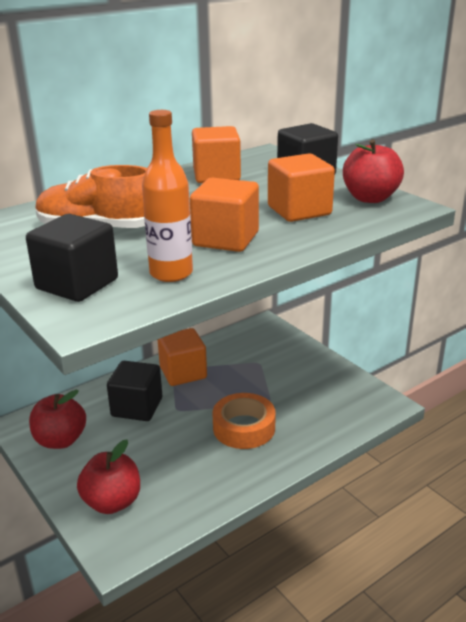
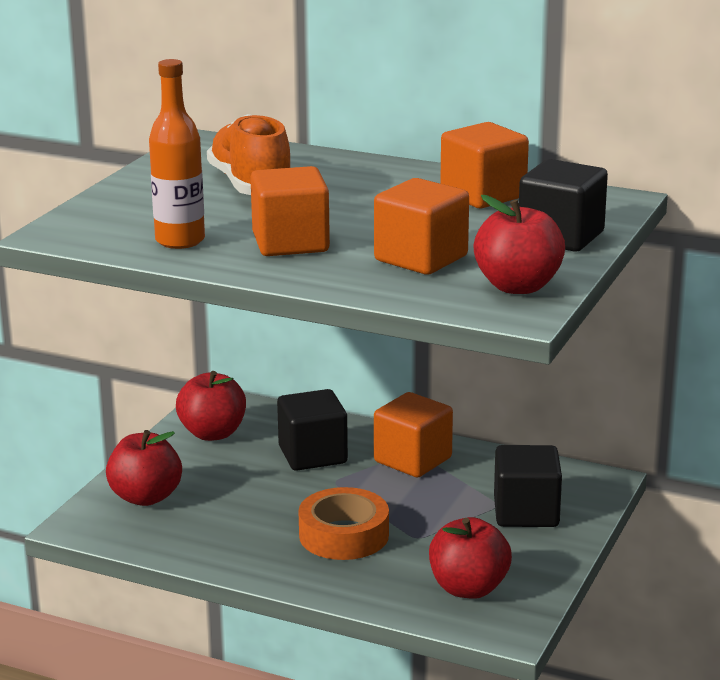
camera: 60 degrees right, 5 degrees down
(77, 284) = (119, 213): black cube -> black cube (526, 512)
(337, 402) = (468, 588): none -> red apple

